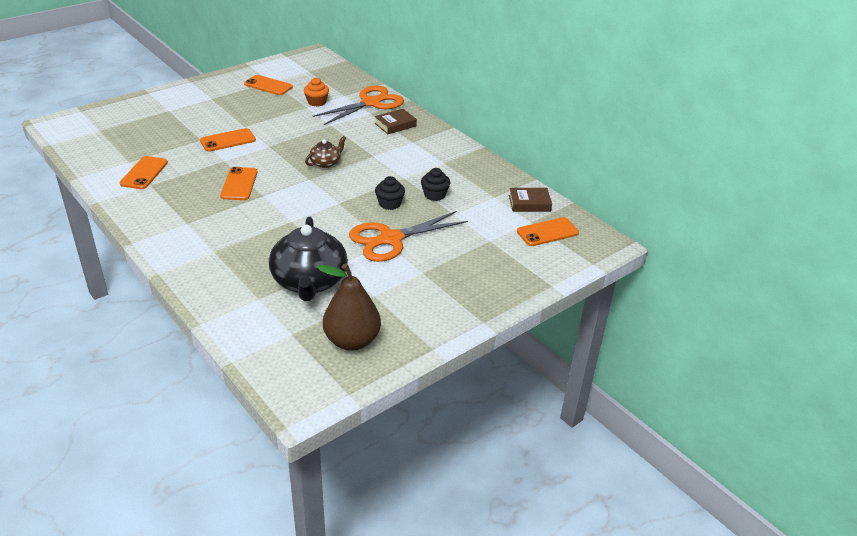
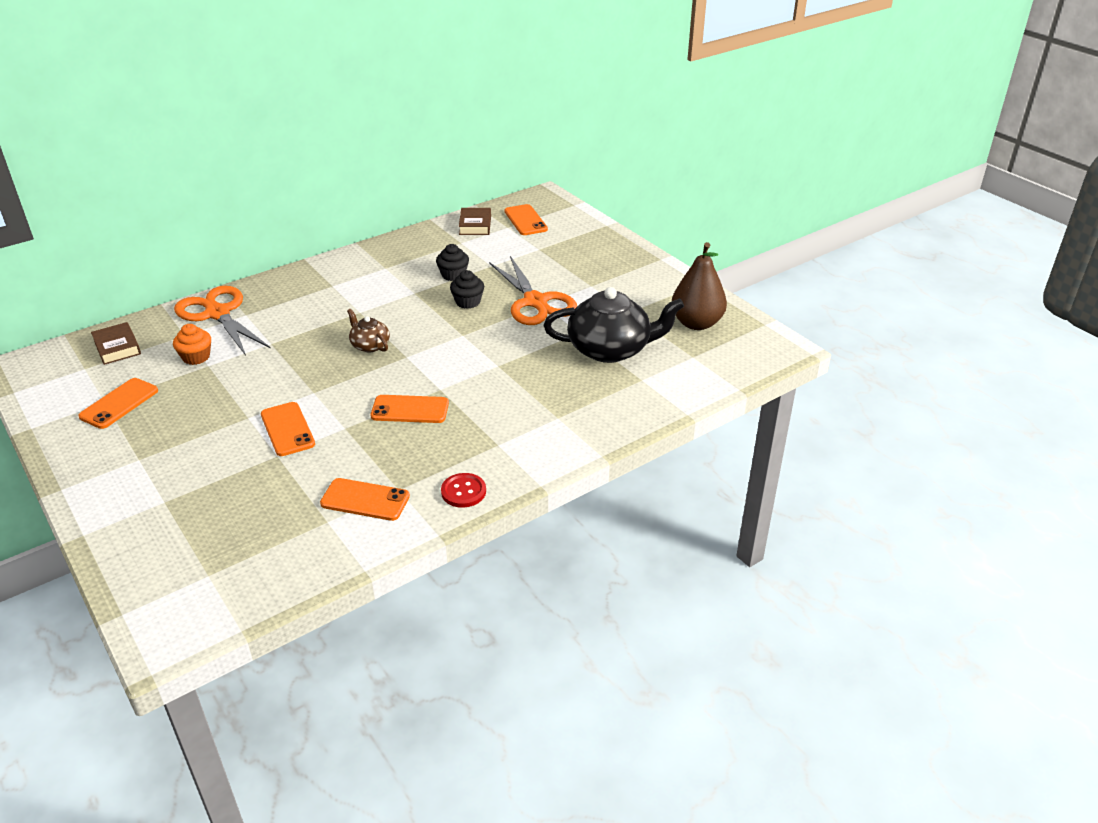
camera: 85 degrees left, 0 degrees up
(138, 210) = (463, 491): none -> red button
(395, 125) = (286, 296): brown book -> brown book (117, 347)

